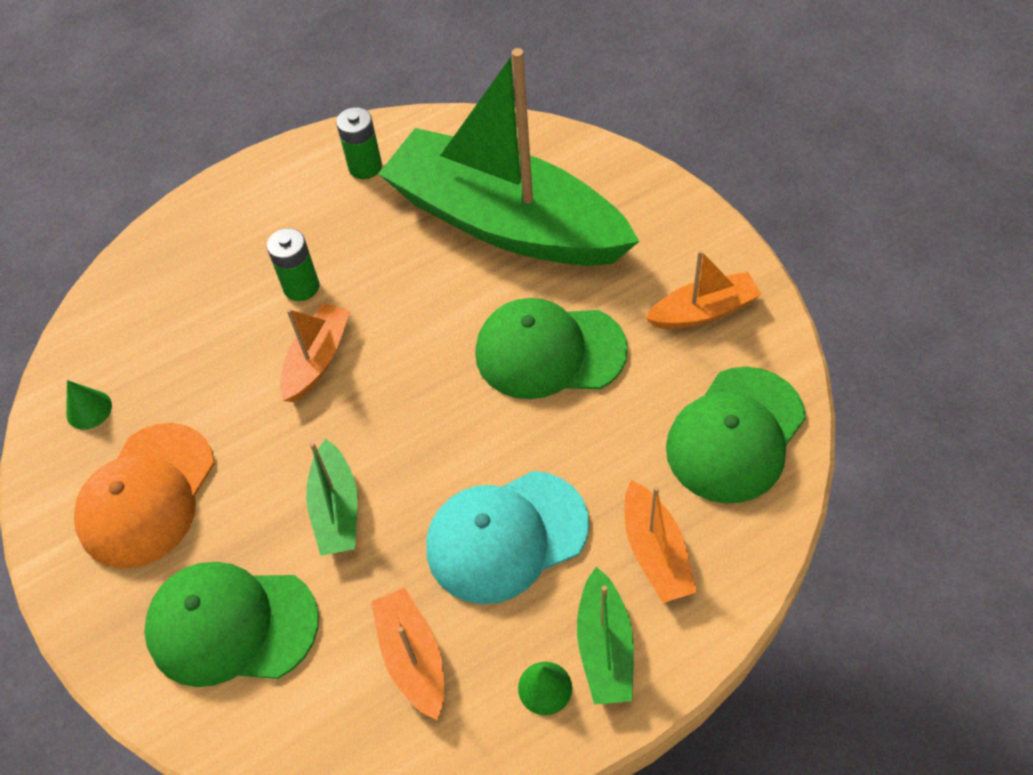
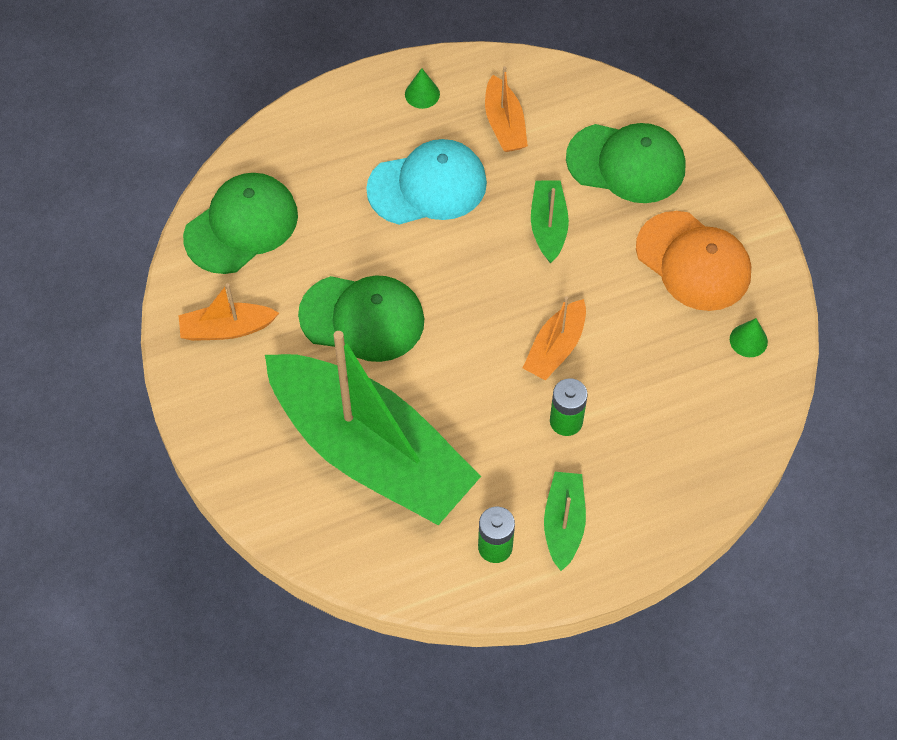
camera: 175 degrees left, 5 degrees up
(147, 495) = (693, 261): orange cap -> orange cap turned 105 degrees clockwise
(605, 647) = (378, 109): green boat -> green boat (563, 523)
(655, 552) = (327, 158): orange boat -> none

